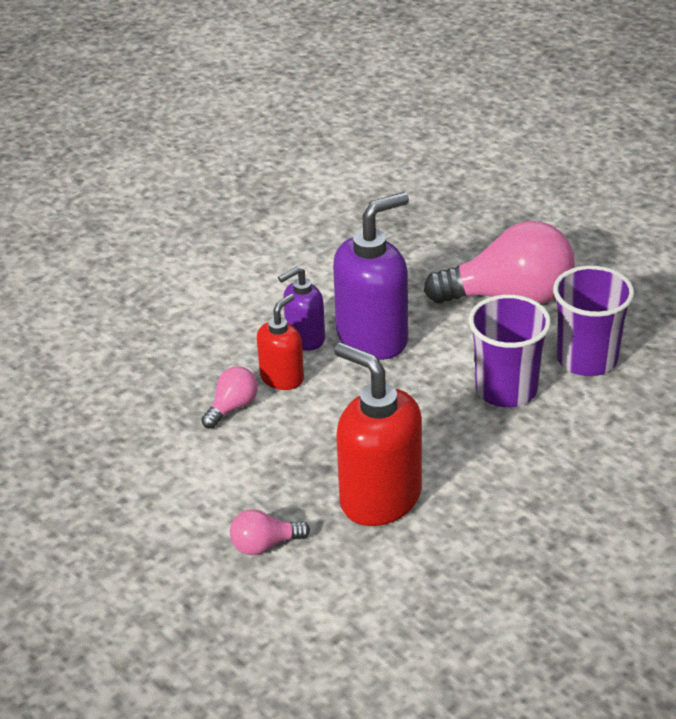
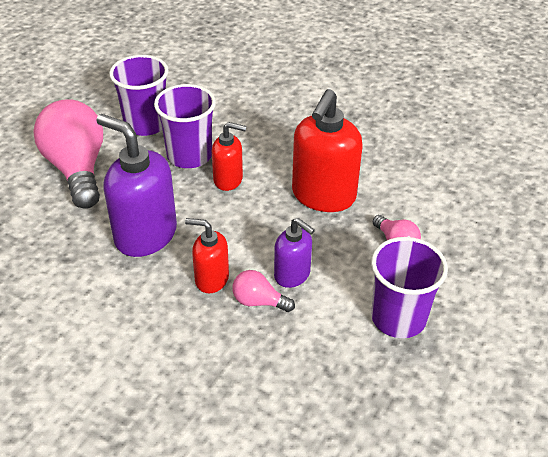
camera: 110 degrees left, 5 degrees up
(151, 512) = (398, 318): none -> purple cup
(305, 338) = (155, 277): purple soap dispenser -> purple soap dispenser (292, 275)
(445, 417) = (228, 180): none -> red soap dispenser

